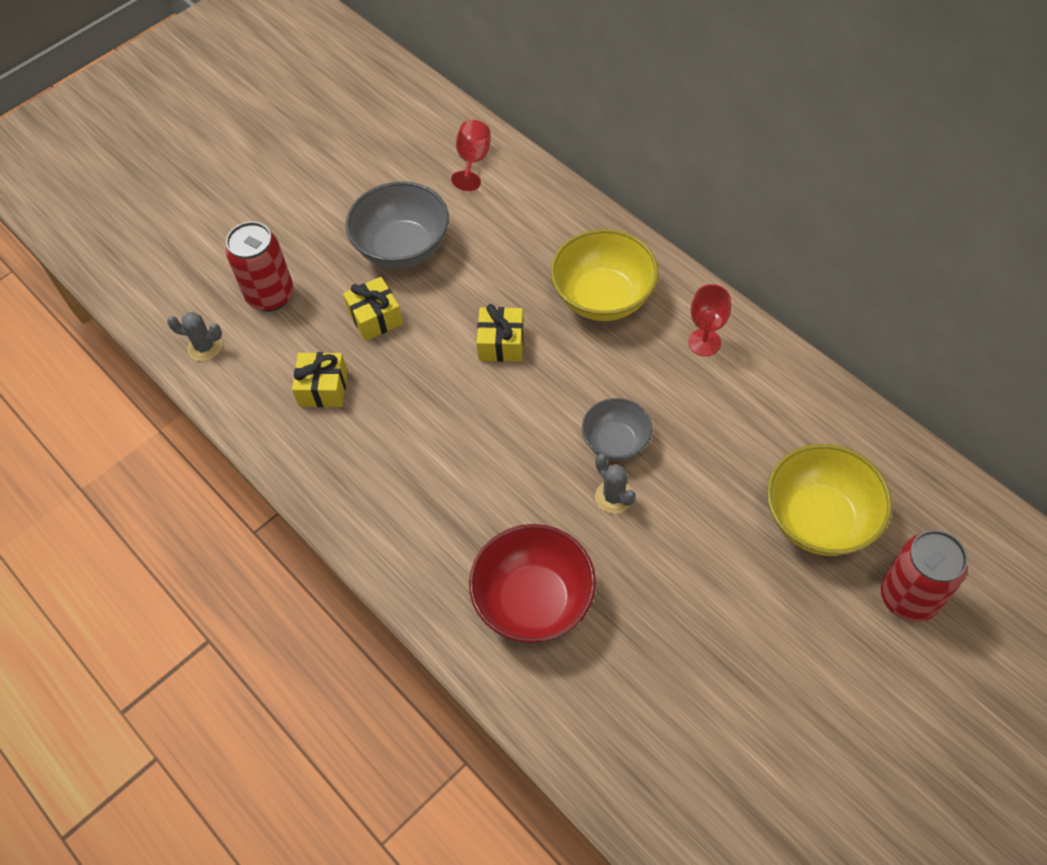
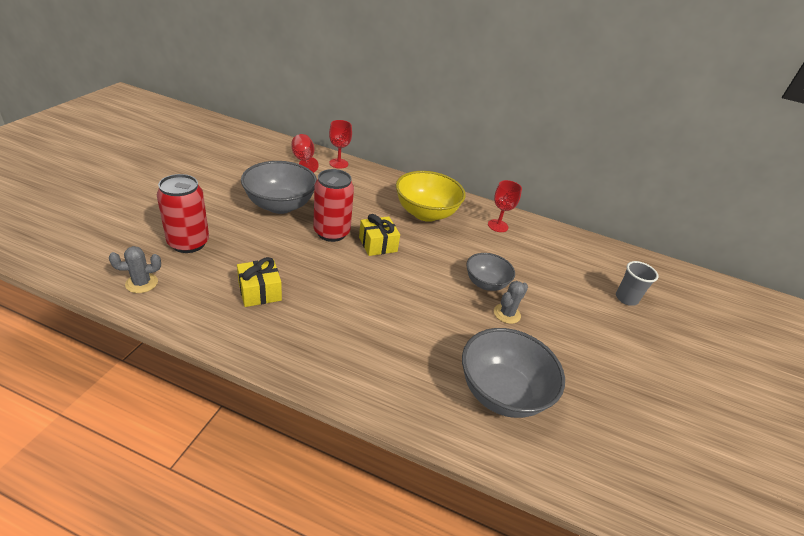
camera: 35 degrees left, 20 degrees down
(375, 318) = (280, 244): yellow gift -> none
(522, 173) = (338, 163): none -> red goblet
(534, 601) = (502, 392): red bowl -> grey bowl
(614, 497) = (507, 314): grey cactus -> grey cactus turned 75 degrees counterclockwise
(819, 519) = (626, 298): yellow bowl -> grey cup
(908, 597) = (702, 326): red can -> red can (331, 232)

